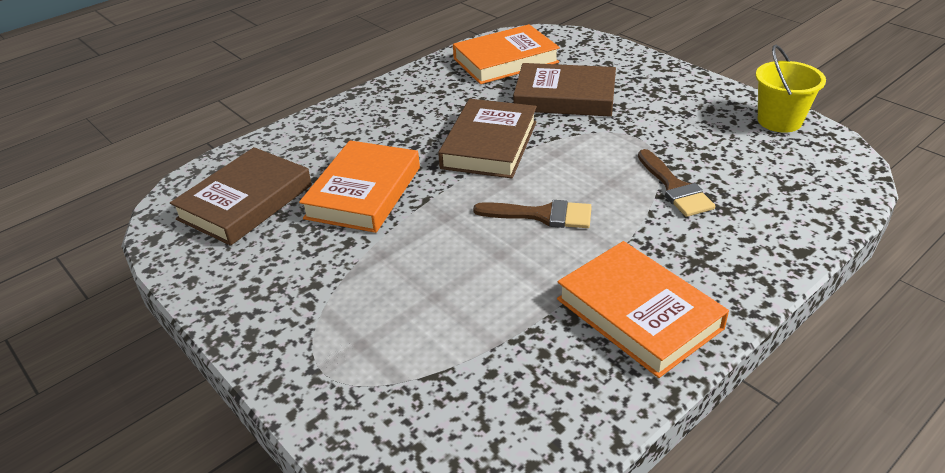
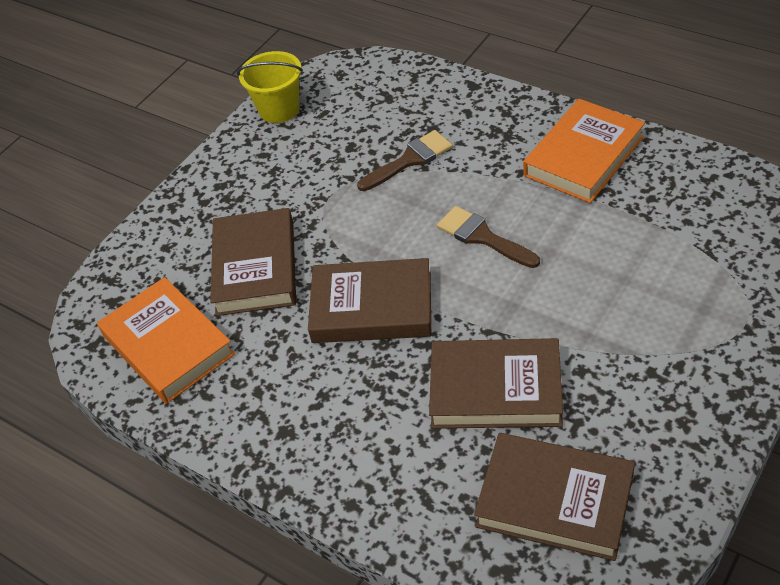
camera: 100 degrees left, 10 degrees up
(364, 192) = (496, 389): orange book -> brown book
(542, 215) = (482, 237): brown brush -> brown brush turned 45 degrees counterclockwise

